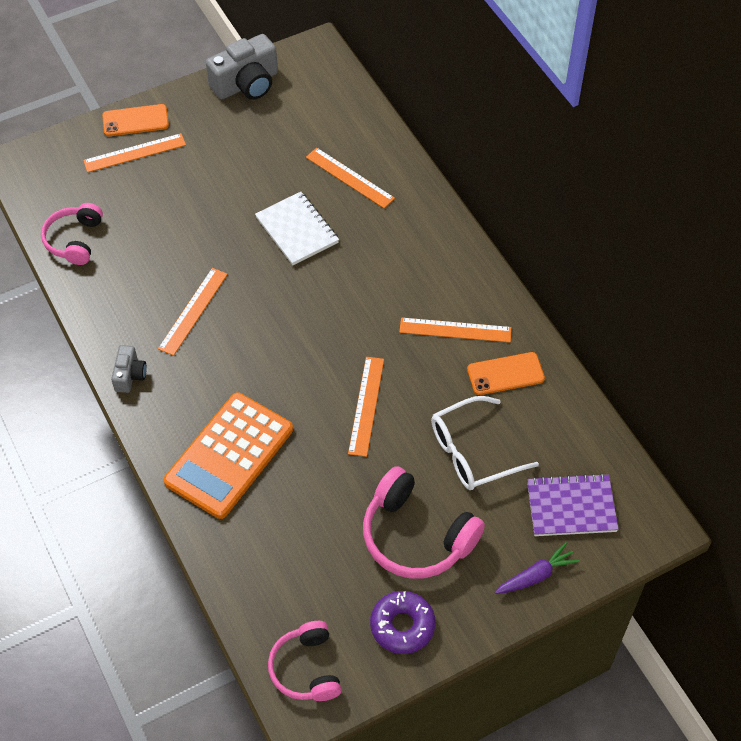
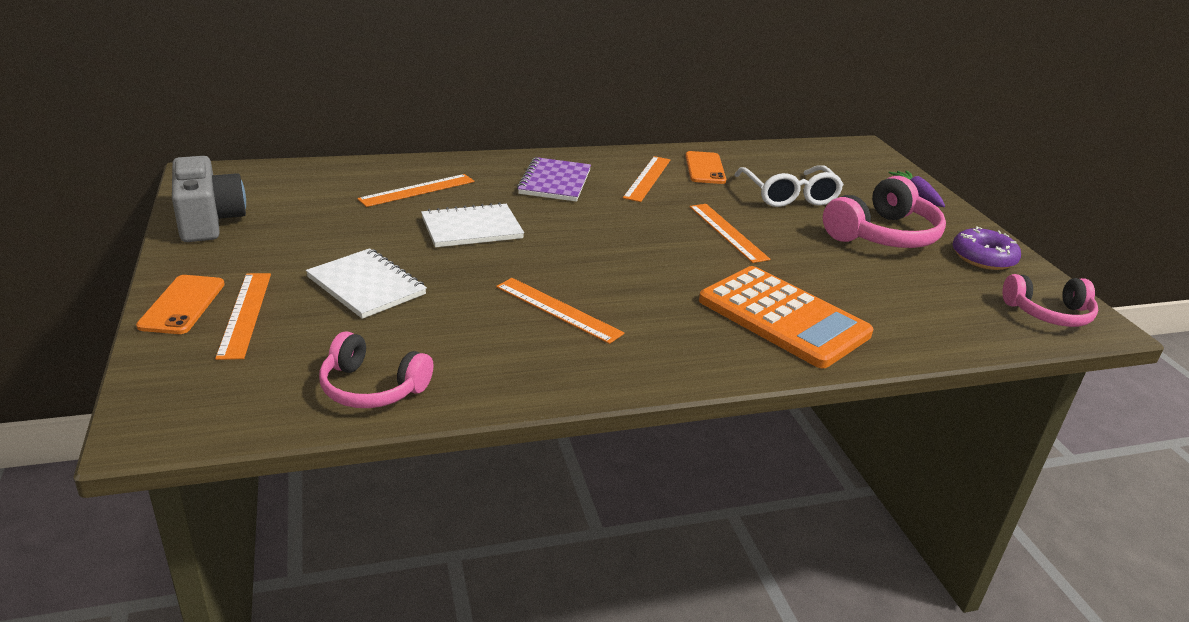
camera: 80 degrees left, 25 degrees down
(130, 375) = (646, 371): grey camera -> none
(188, 198) = (366, 286): none -> white notebook
(366, 405) = (727, 232): orange ruler -> orange ruler turned 45 degrees clockwise
(571, 507) = (847, 170): purple notebook -> purple notebook (554, 182)

